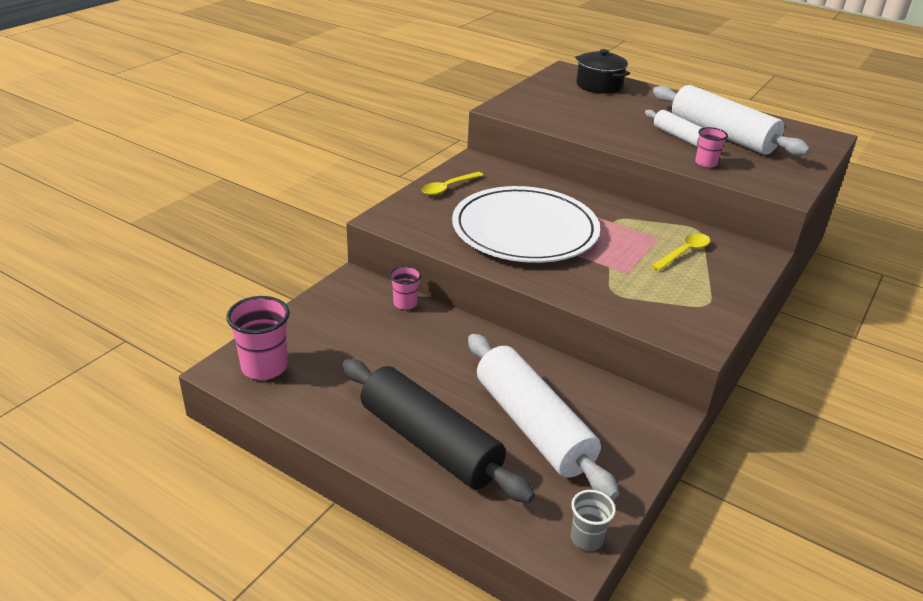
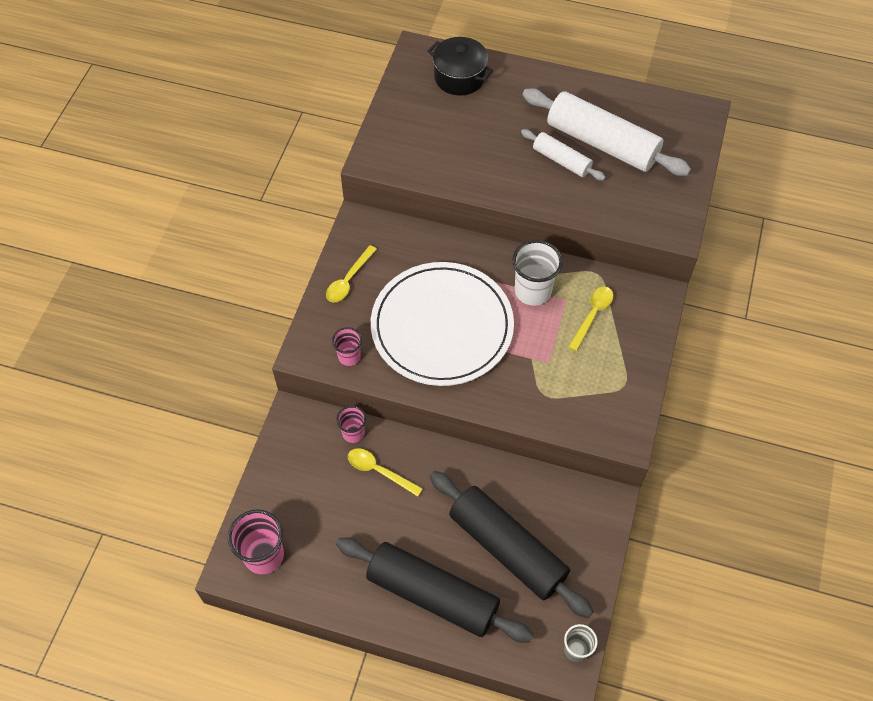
camera: 15 degrees left, 25 degrees up
(418, 335) = (379, 471): none -> yellow spoon
(532, 426) = (507, 549): white rolling pin -> black rolling pin
(626, 226) = (533, 291): none -> white cup
(706, 163) = (595, 203): pink cup -> pink cup (349, 356)

